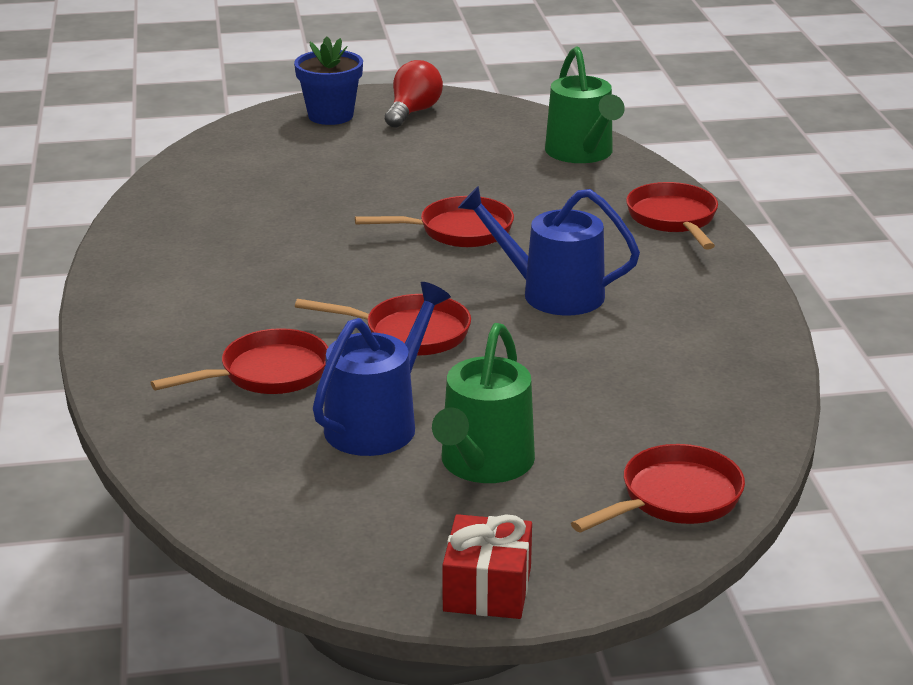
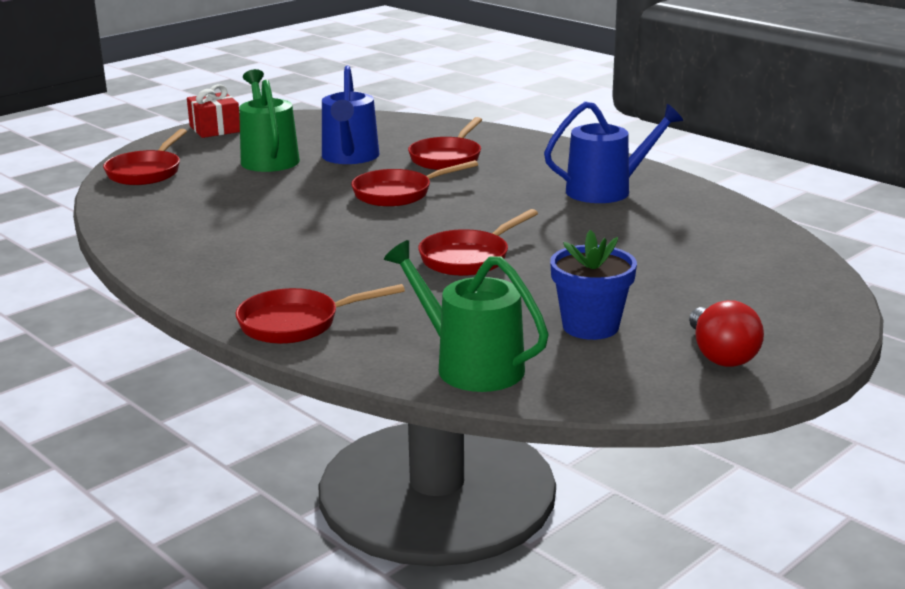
camera: 145 degrees right, 5 degrees down
(330, 116) = (783, 322): blue flower pot -> blue flower pot (590, 326)
(553, 294) = (332, 239): blue watering can -> blue watering can (606, 190)
(673, 219) = (296, 323): red pan -> red pan turned 120 degrees clockwise

